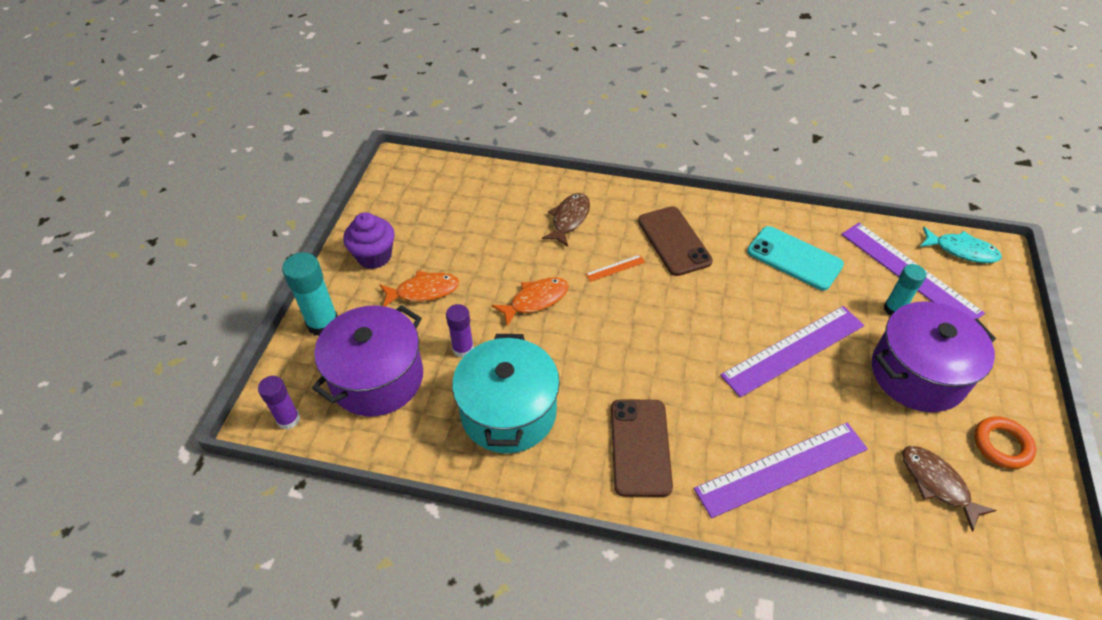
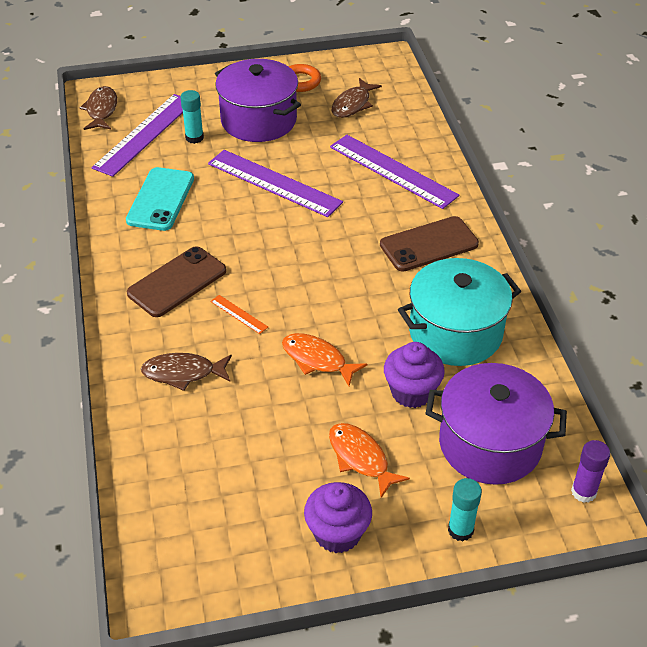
camera: 115 degrees left, 5 degrees down
(323, 323) = (460, 530): turquoise glue stick -> turquoise glue stick, size x0.65
(463, 349) = (411, 392): purple glue stick -> purple cupcake
(961, 250) = (101, 110): turquoise fish -> brown fish

